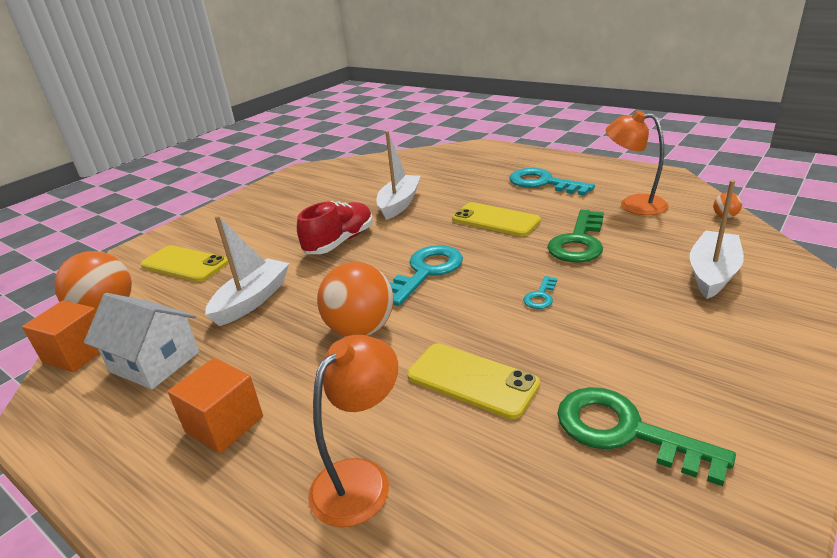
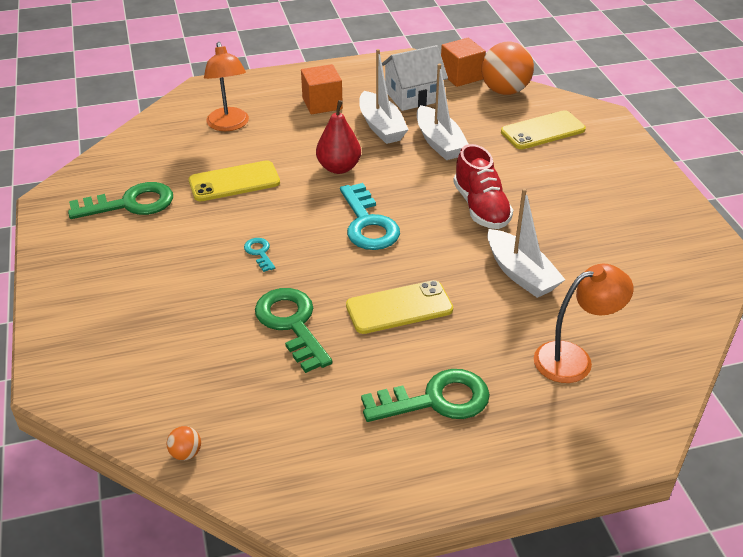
camera: 125 degrees right, 10 degrees up
(360, 329) = (339, 168): orange ball -> red pear
(543, 183) = (436, 400): turquoise key -> green key
(633, 204) = (297, 418): orange lamp -> orange lamp (574, 359)
(712, 273) = (150, 352): white boat -> white boat (381, 127)

